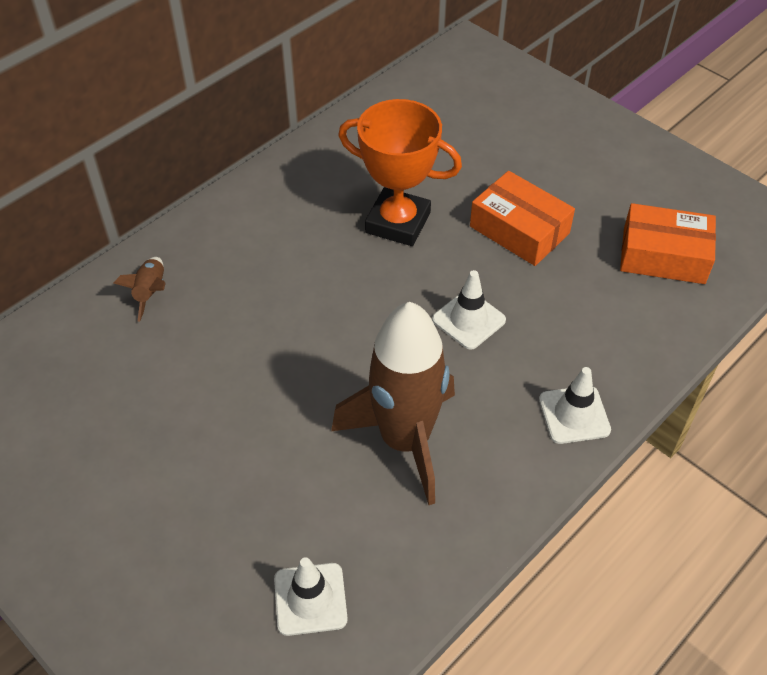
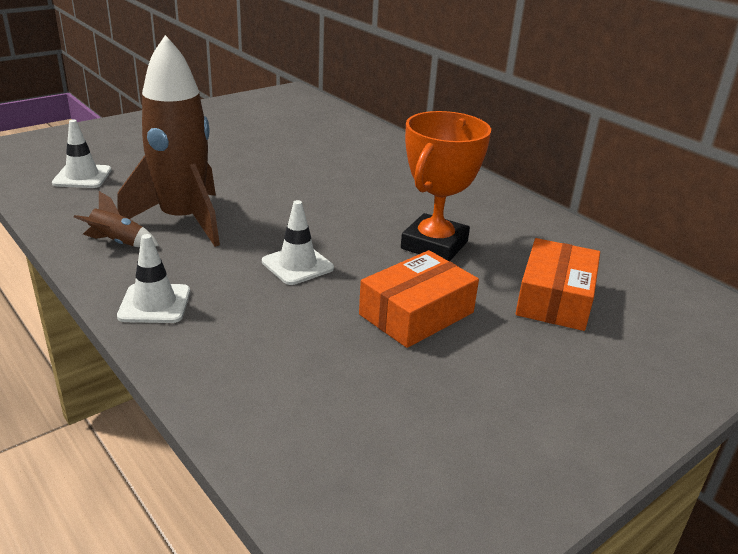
camera: 95 degrees right, 20 degrees down
(150, 292) = (371, 147): brown rocket -> brown rocket (118, 242)
(663, 255) = (354, 421): orange box -> orange box (555, 299)

